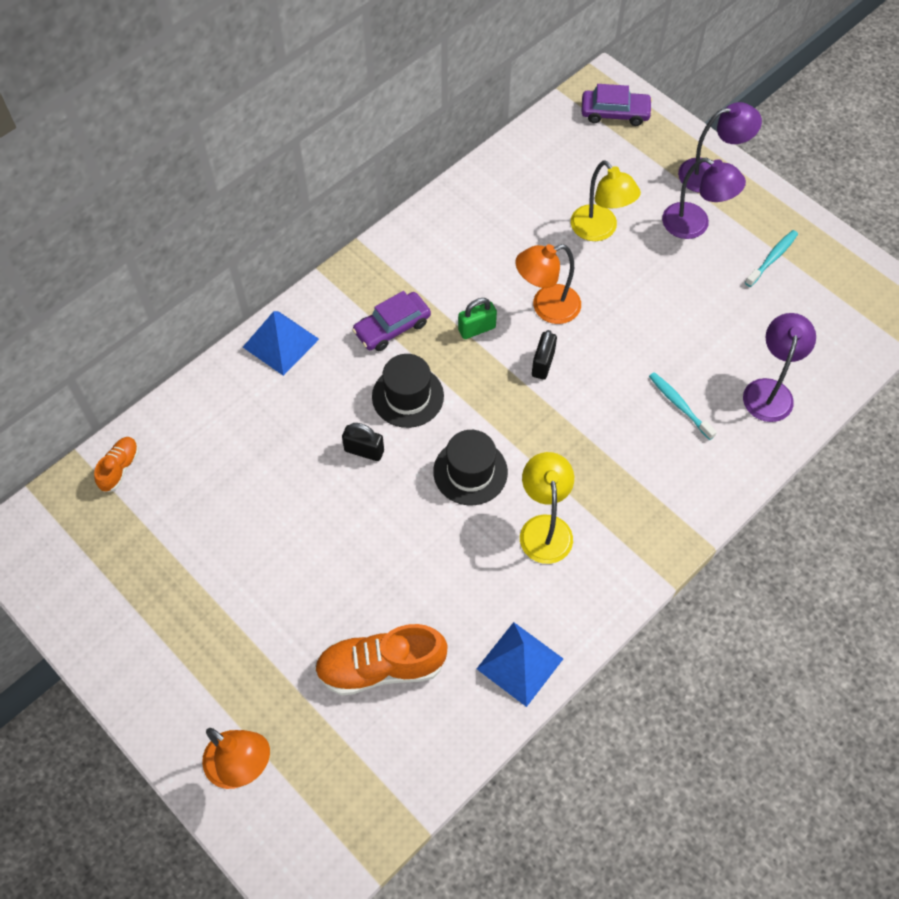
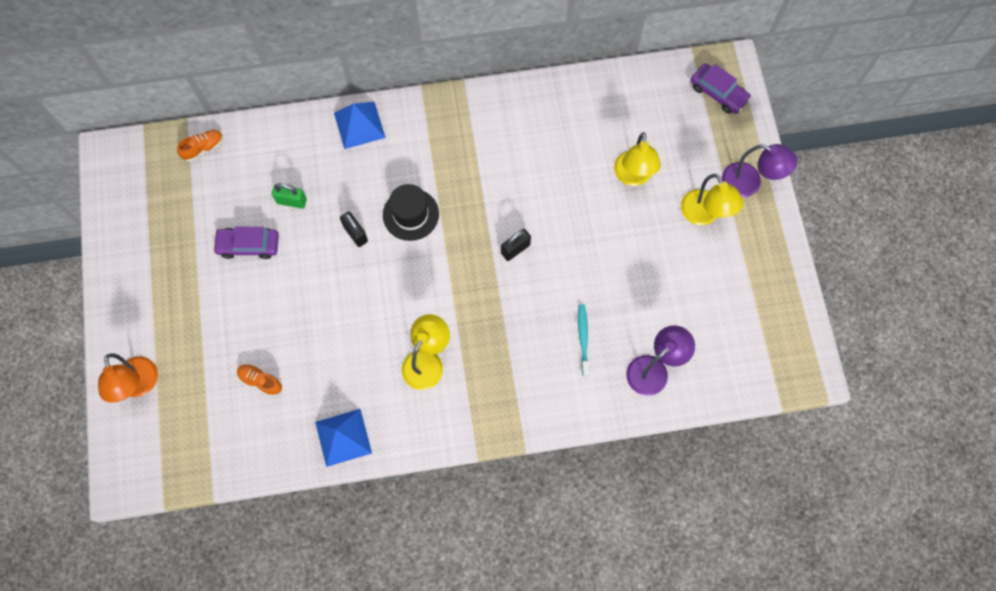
camera: 35 degrees right, 10 degrees up
(381, 667) = (261, 381): orange shoe -> orange shoe, size x0.52
(392, 327) = (437, 159): purple car -> purple car (248, 245)
(470, 472) = (410, 292): black hat -> none
(477, 329) = (491, 196): green padlock -> green padlock (291, 201)
(546, 307) = (550, 210): orange lamp -> none
(694, 225) = (704, 215): purple lamp -> yellow lamp
(772, 258) = (739, 275): turquoise toothbrush -> none

